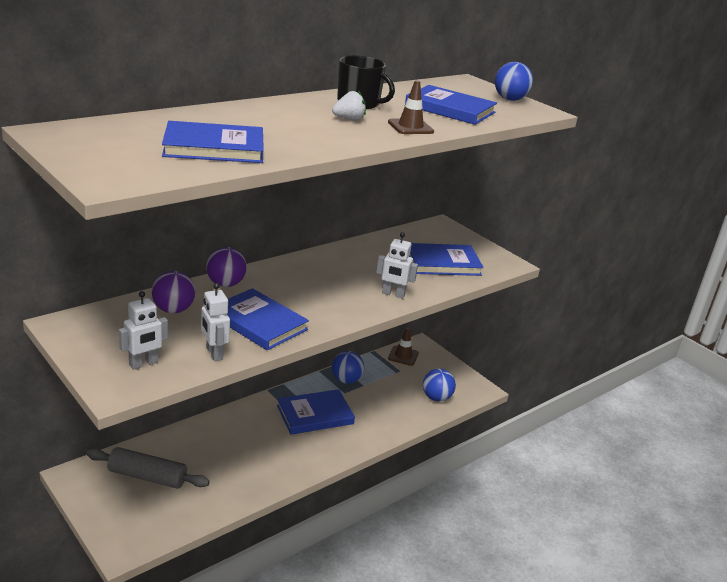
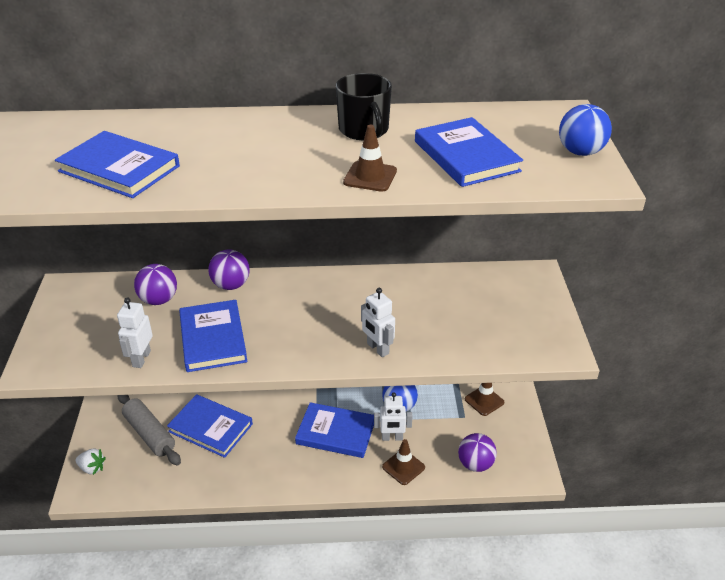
camera: 40 degrees right, 10 degrees up
(143, 364) = (79, 348): white robot -> white robot (392, 438)
(349, 119) = (315, 153): white strawberry -> white strawberry (92, 468)
(389, 418) = (403, 467): none -> brown traffic cone
(436, 398) = (475, 464): blue ball -> purple ball
(442, 263) = (479, 326): blue book -> blue book (210, 428)

